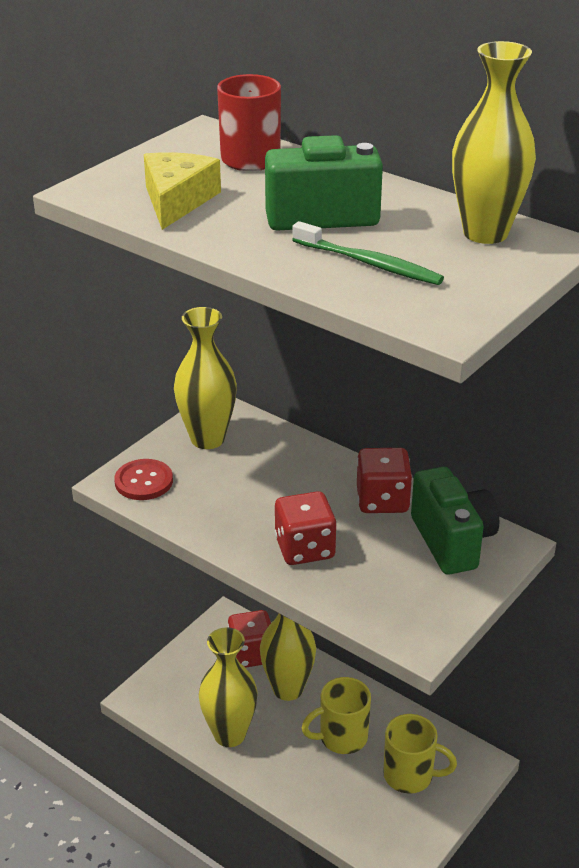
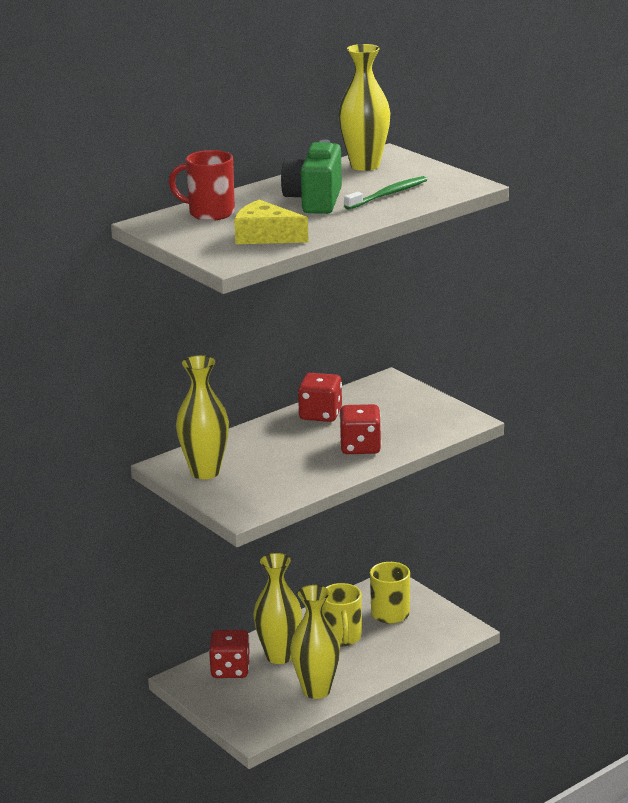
camera: 75 degrees left, 10 degrees down
(144, 481) = (247, 502): red button -> none
(452, 541) = (376, 397): green camera -> none

